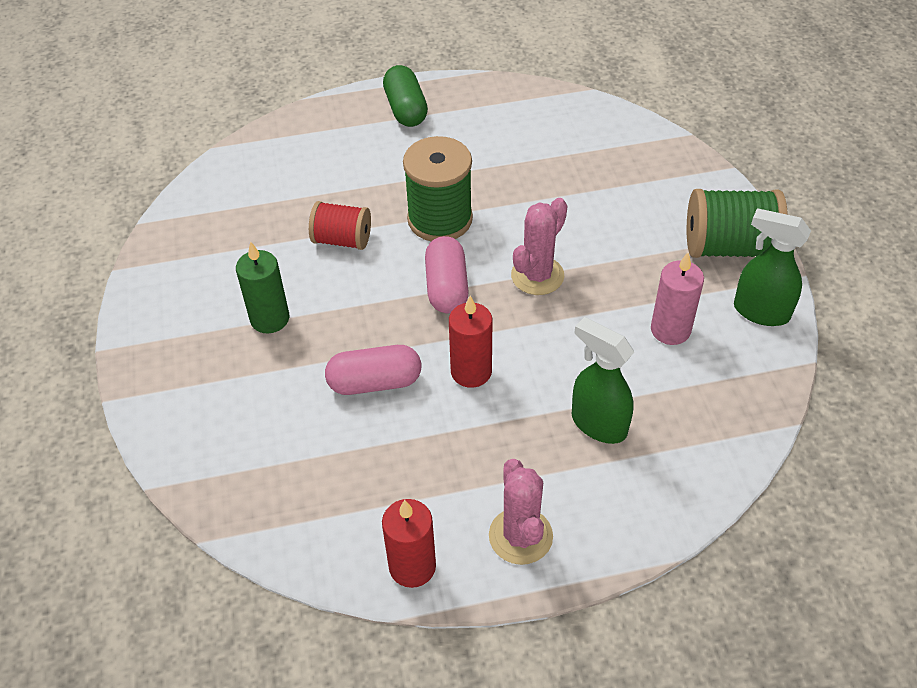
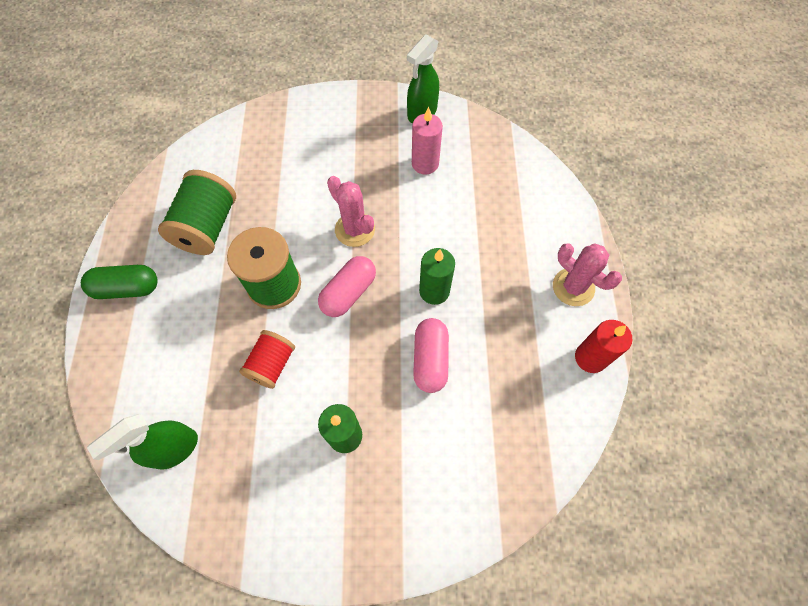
camera: 80 degrees left, 15 degrees up
(446, 287) = (348, 293): pink capsule -> pink capsule turned 60 degrees counterclockwise
(471, 371) = (434, 291): red candle -> green candle
(520, 536) = (573, 287): pink cactus -> pink cactus turned 45 degrees clockwise
(598, 424) = (493, 223): green spray bottle -> green spray bottle (175, 449)
(729, 247) = (362, 112): green spool -> green spool (207, 227)

